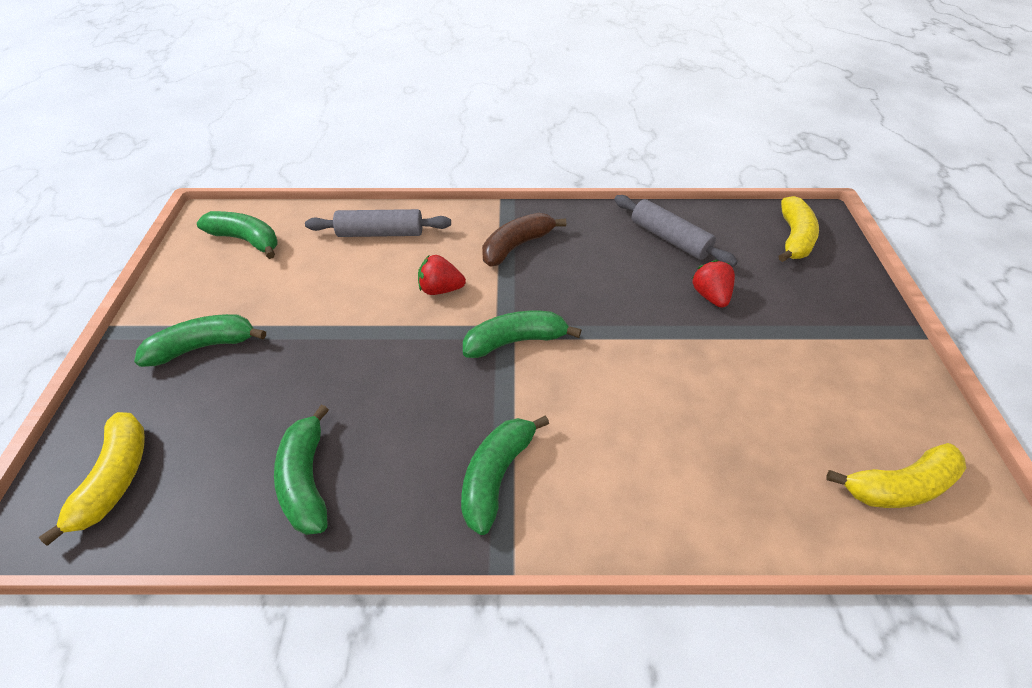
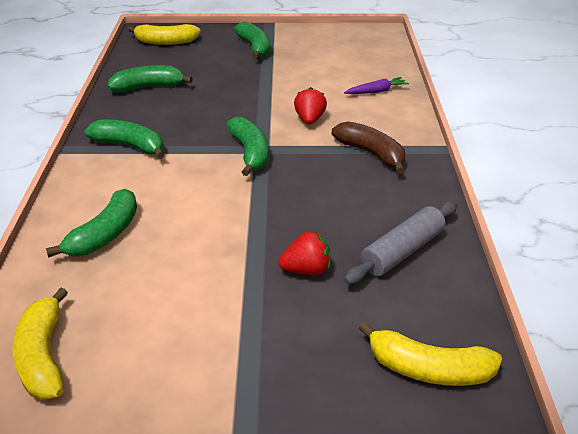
camera: 90 degrees right, 10 degrees down
(246, 240) = (358, 46): green banana -> green banana (105, 234)
(380, 233) = (376, 91): grey rolling pin -> purple carrot

